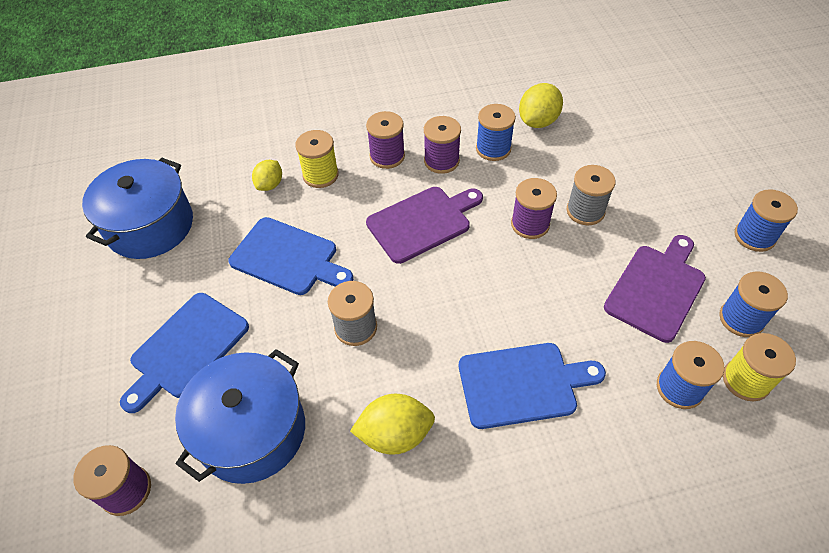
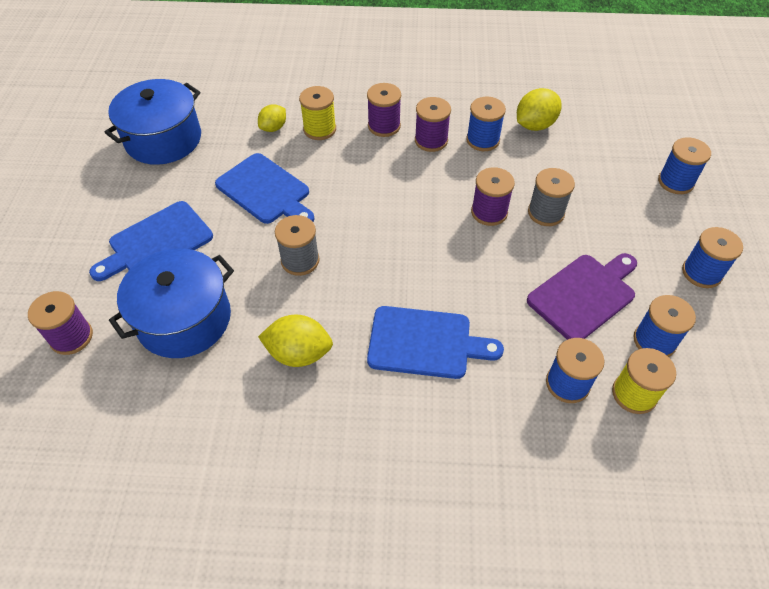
camera: 15 degrees right, 0 degrees up
(422, 222) = (392, 188): purple cutting board -> none
(693, 149) = (675, 182): none -> blue spool

